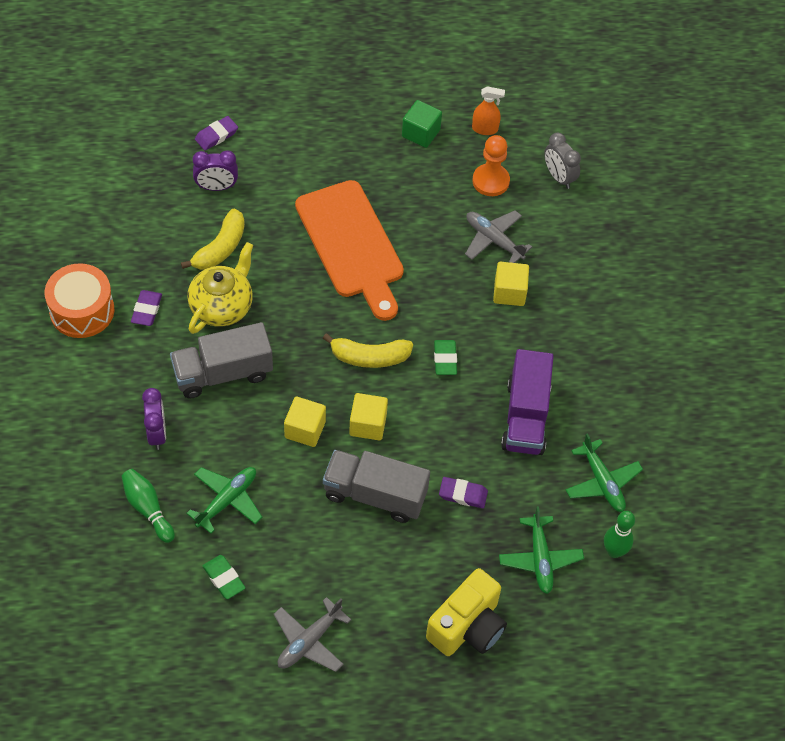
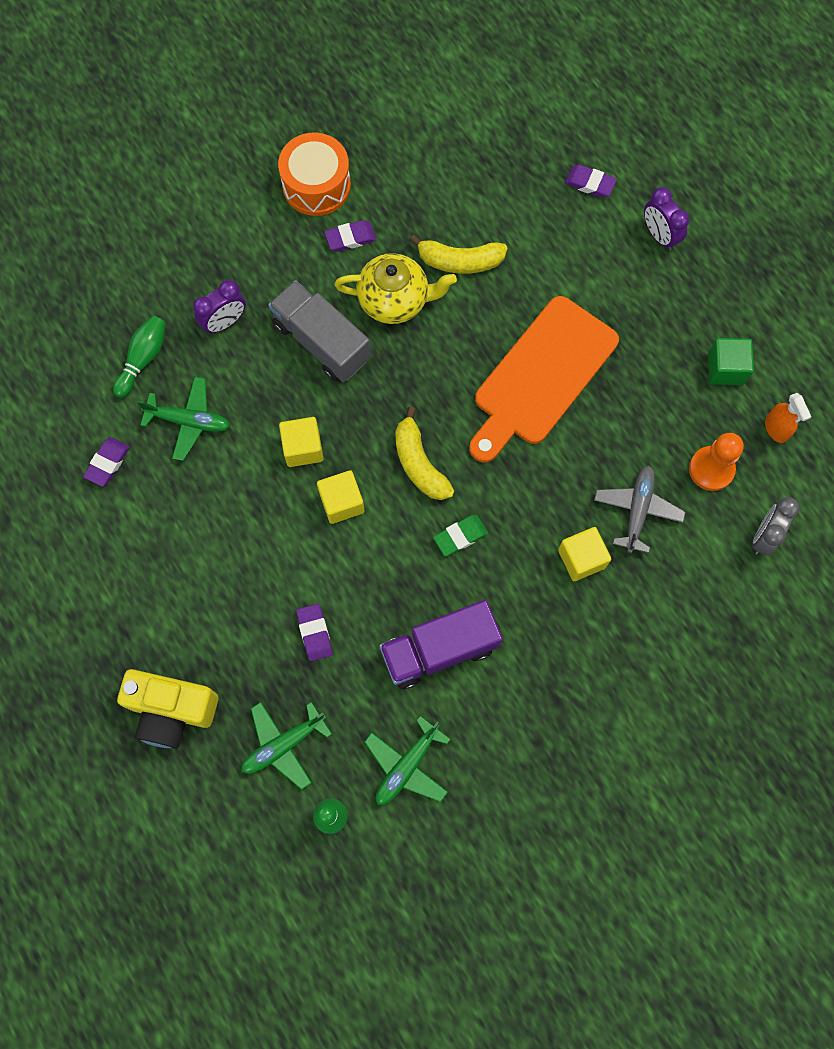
camera: 65 degrees right, 15 degrees up
(216, 187) = (528, 218): purple clock -> purple clock (659, 235)
(224, 578) = (108, 463): green eraser -> purple eraser
(309, 641) = (83, 572): grey plane -> none
(375, 495) = (268, 550): grey truck -> none

